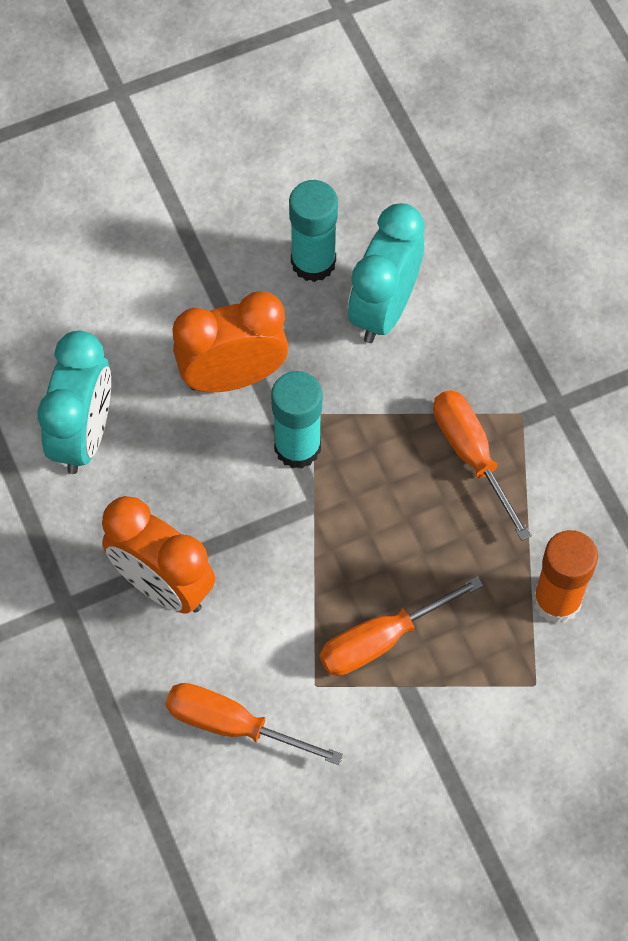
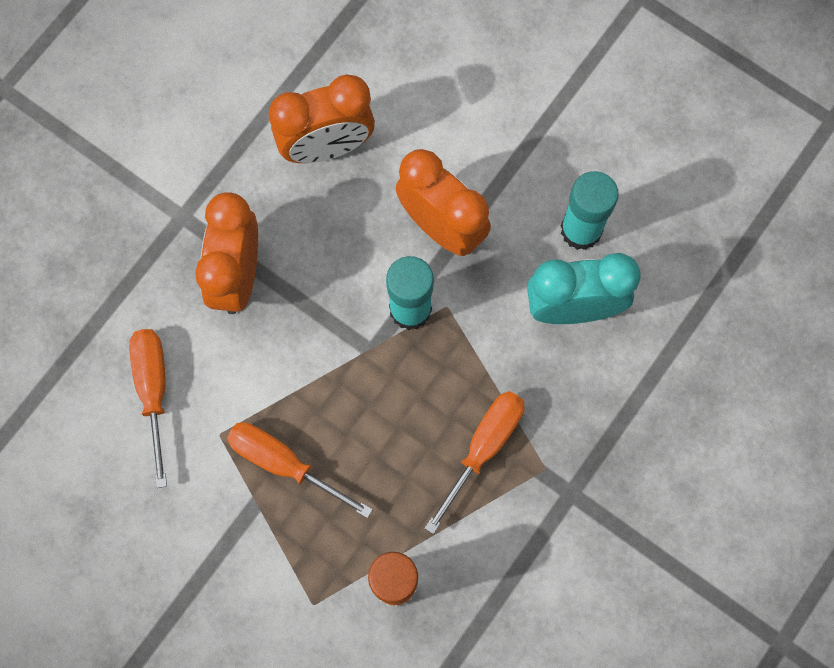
camera: 60 degrees right, 10 degrees up
(83, 435) = (327, 147): turquoise clock -> orange clock

